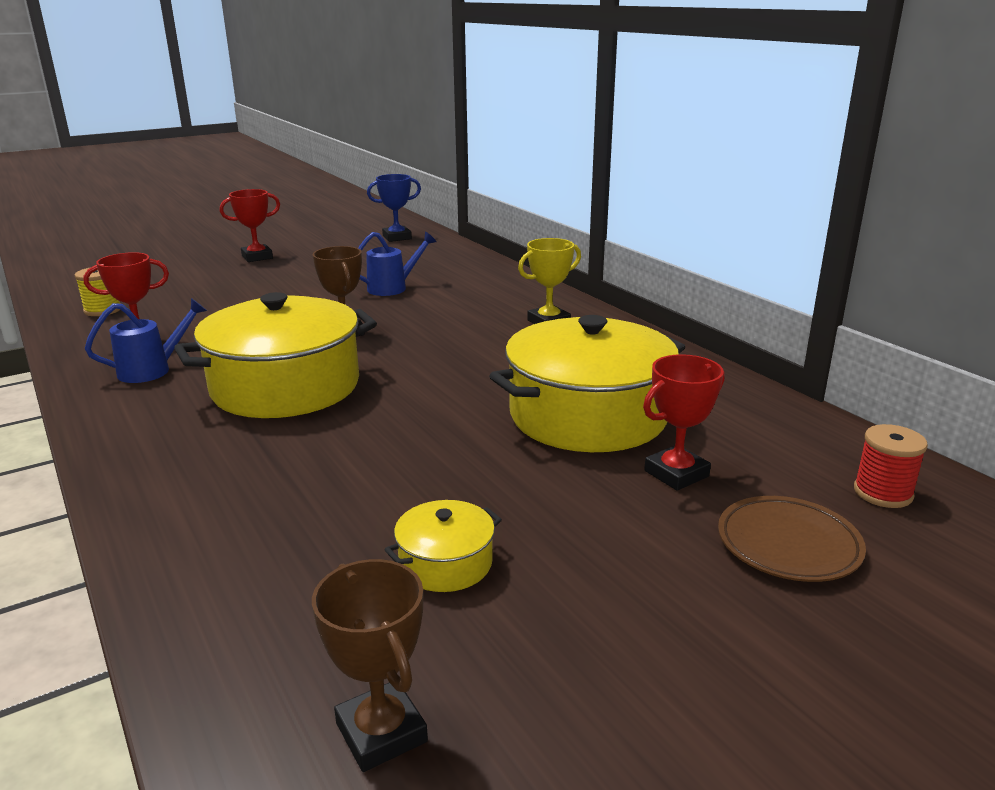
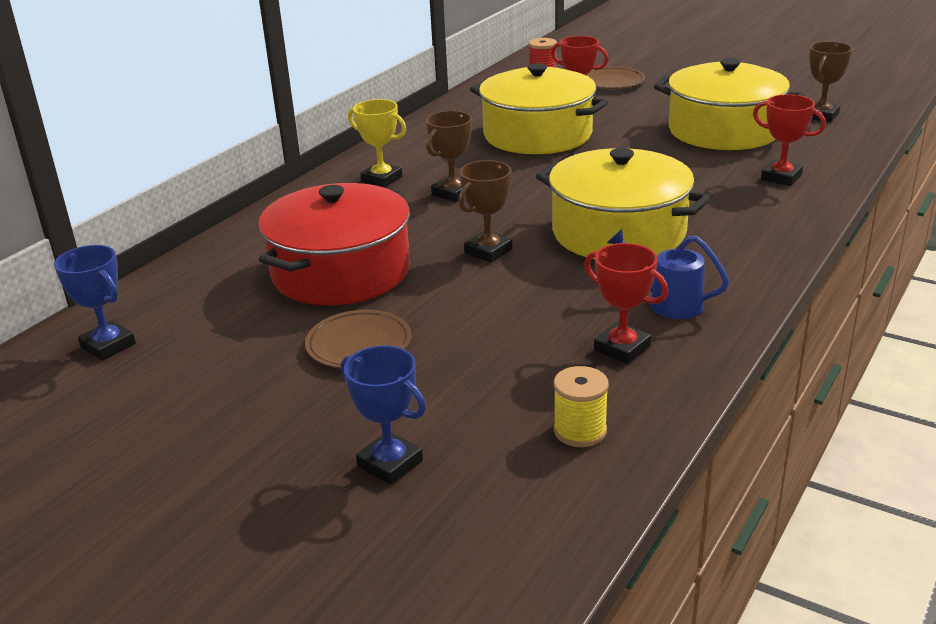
camera: 115 degrees left, 5 degrees up
(176, 272) = (390, 463): none -> blue trophy
(257, 257) = (271, 424): red trophy -> red trophy (781, 177)
(292, 280) = (359, 345): none -> brown plate
(393, 288) = (341, 272): blue watering can -> red pot
(445, 563) = (723, 131): yellow pot -> yellow pot, size x2.27
(477, 342) = (453, 193): none -> brown trophy

